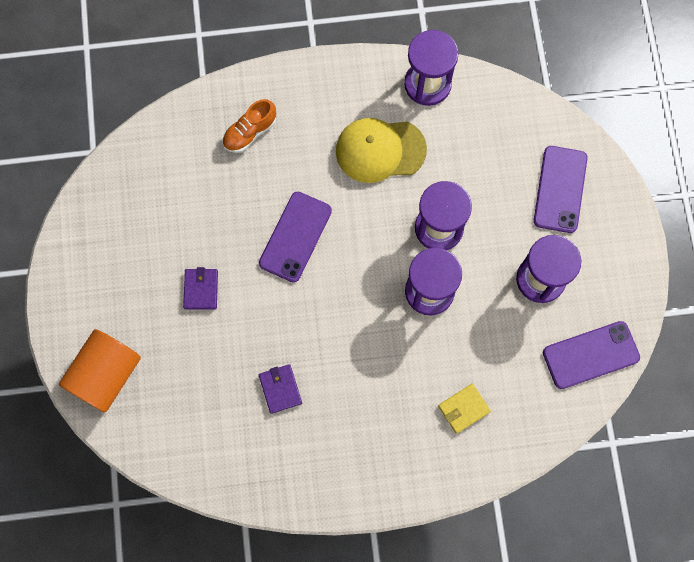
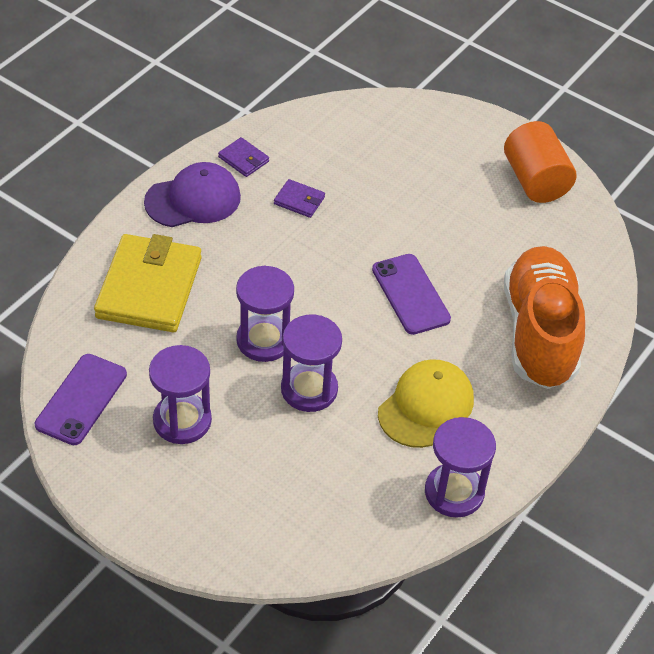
camera: 130 degrees right, 25 degrees down
(106, 375) = (424, 124): orange cylinder -> orange cylinder (535, 180)
(201, 289) = (431, 212): purple wallet -> purple wallet (243, 159)
(250, 132) = (539, 333): orange shoe -> orange shoe, size x2.34
(355, 464) = (193, 199): none -> purple cap
(464, 409) = (149, 288): yellow wallet -> yellow wallet, size x2.33
(560, 189) = (240, 505): purple phone -> none

